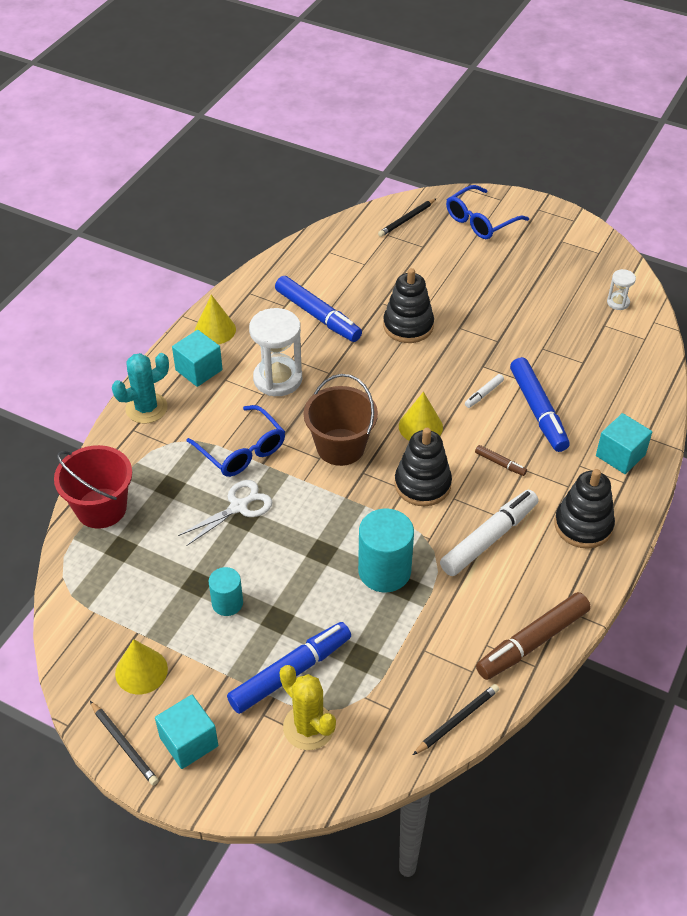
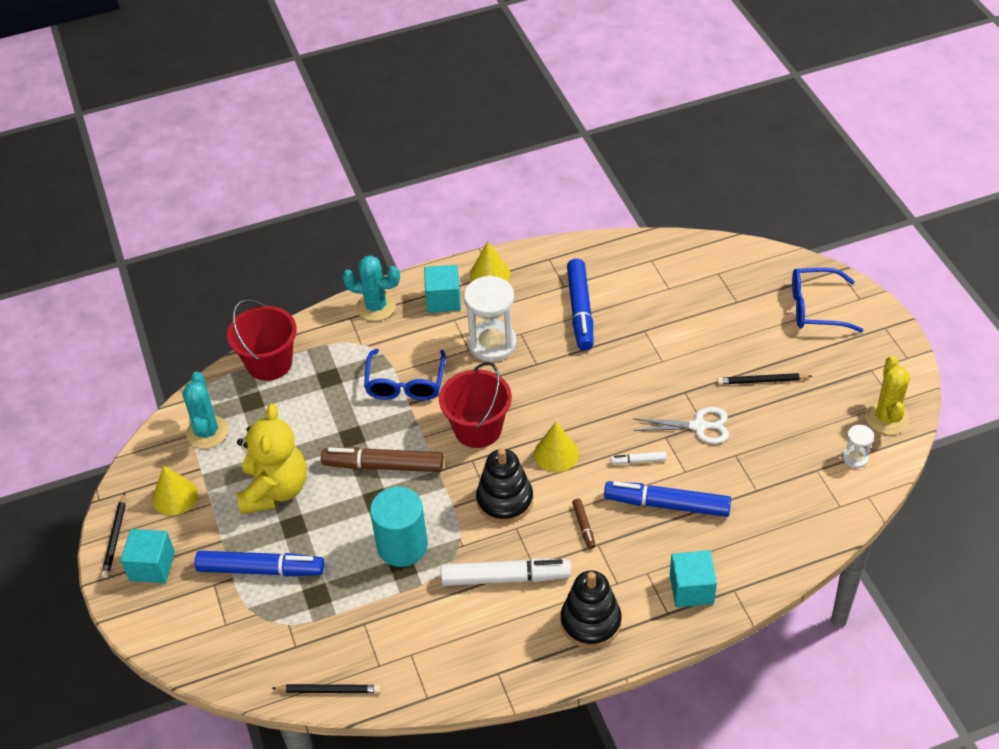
camera: 45 degrees right, 0 degrees up
(109, 599) = (207, 432): none -> turquoise cactus
(227, 603) = (275, 490): turquoise cylinder -> yellow teddy bear
(239, 507) = (357, 425): white scissors -> white scissors (698, 426)
(308, 727) = (231, 616): yellow cactus -> yellow cactus (886, 418)
(340, 447) = (478, 429): brown bucket -> red bucket
(407, 219) = (750, 269): black pencil -> black pencil (762, 381)
(408, 326) = (643, 364): black stacking toy -> none
(532, 642) = (445, 679): brown marker -> brown marker (383, 466)
(538, 410) = (667, 505): blue marker -> blue marker turned 75 degrees clockwise

